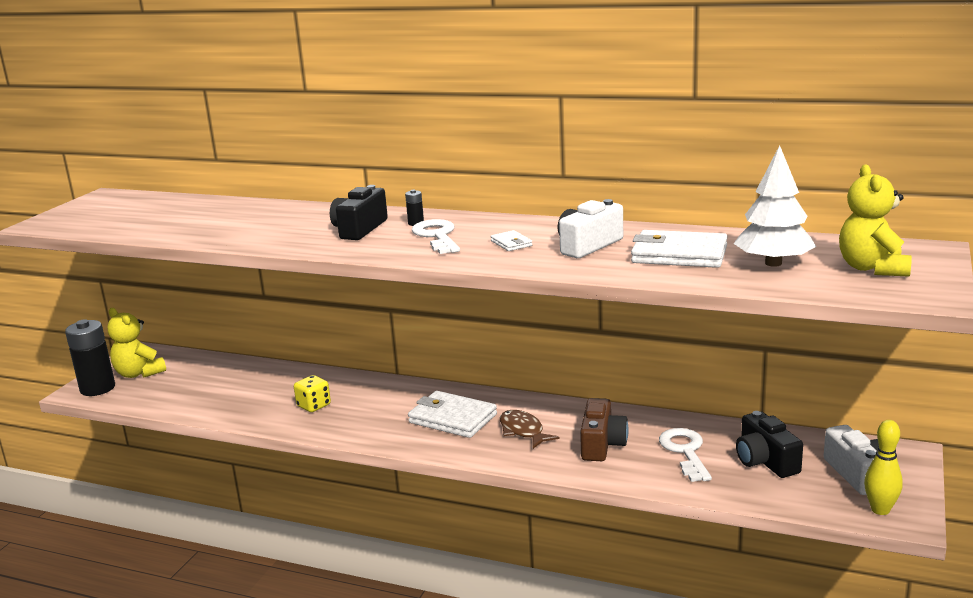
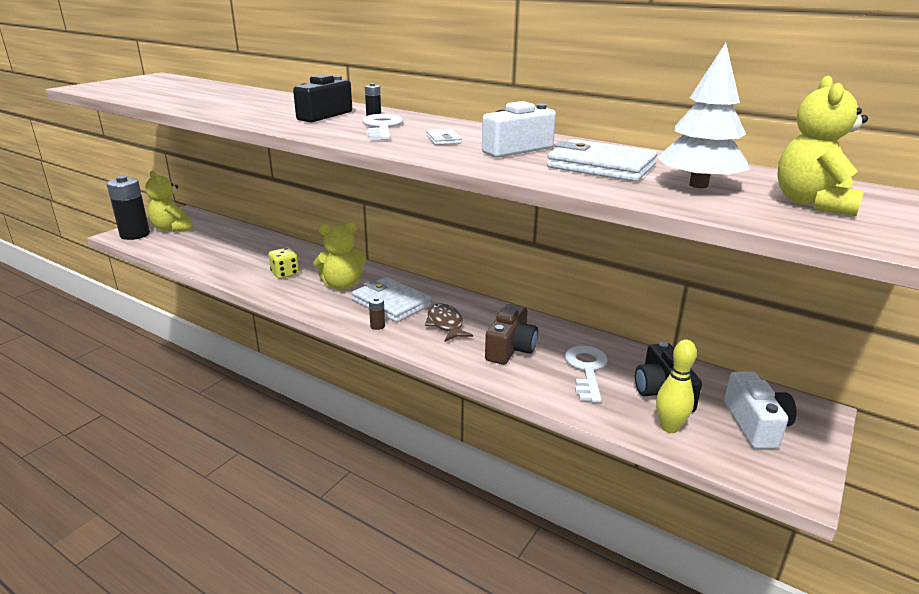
camera: 10 degrees right, 5 degrees up
(387, 408) = (342, 285): none -> yellow teddy bear
(452, 445) = (377, 326): none -> brown battery
(880, 510) = (770, 469): yellow bowling pin -> yellow bowling pin (669, 427)

